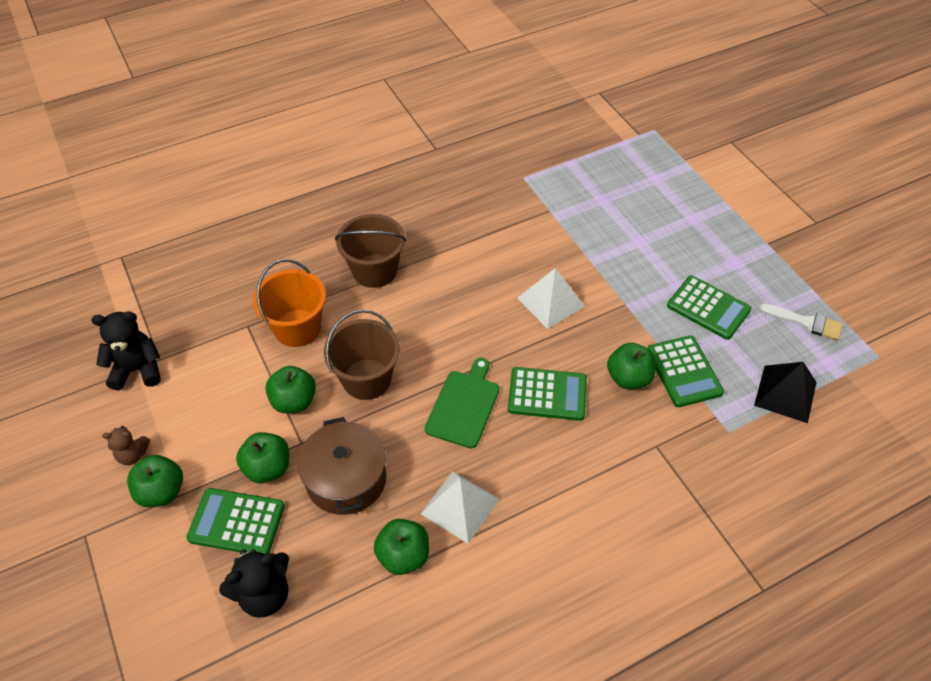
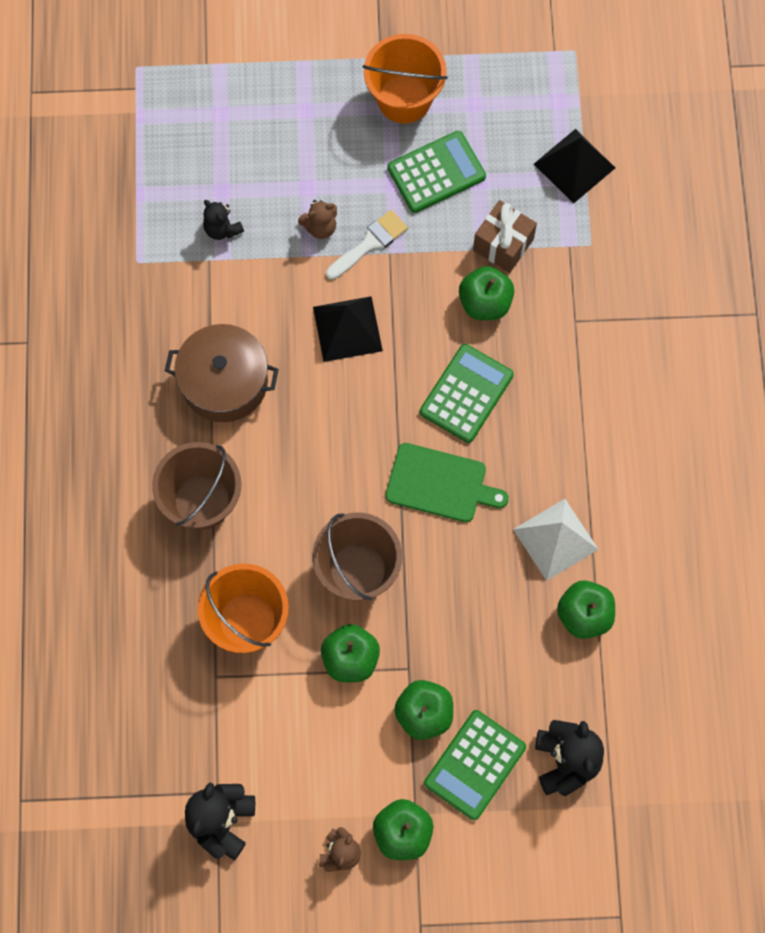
camera: 65 degrees left, 20 degrees up
(346, 479) = (474, 638): brown pot -> brown pot (224, 382)
(464, 405) = (440, 484): green cutting board -> green cutting board turned 150 degrees clockwise
(551, 302) = (347, 329): white pyramid -> black pyramid
(576, 209) = (222, 229): none -> black teddy bear
(615, 258) = (320, 227): none -> brown teddy bear
(684, 371) = (503, 244): green calculator -> brown gift
(748, 268) = (404, 99): none -> orange bucket
(806, 322) = (502, 89): white brush -> white brush (370, 243)

